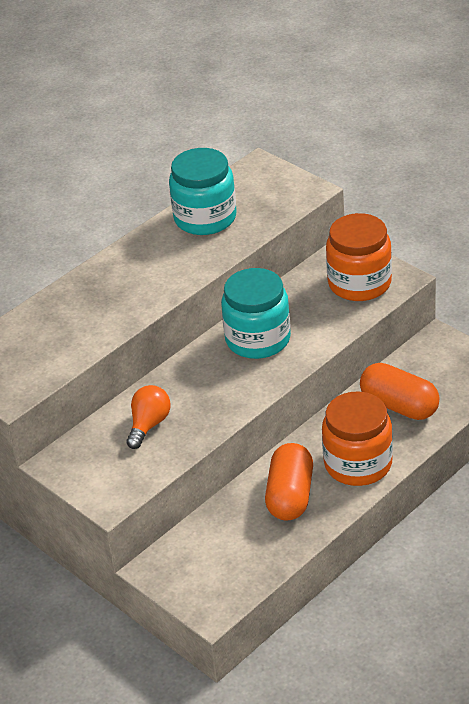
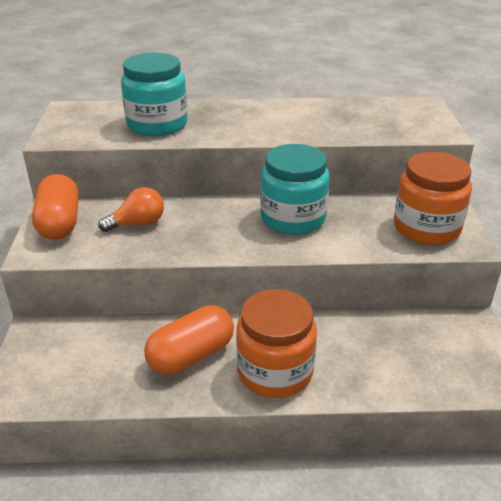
camera: 40 degrees right, 5 degrees down
(205, 218) = (338, 113): turquoise jar -> turquoise jar (157, 124)
(399, 406) = (370, 351): orange capsule -> orange capsule (59, 223)

